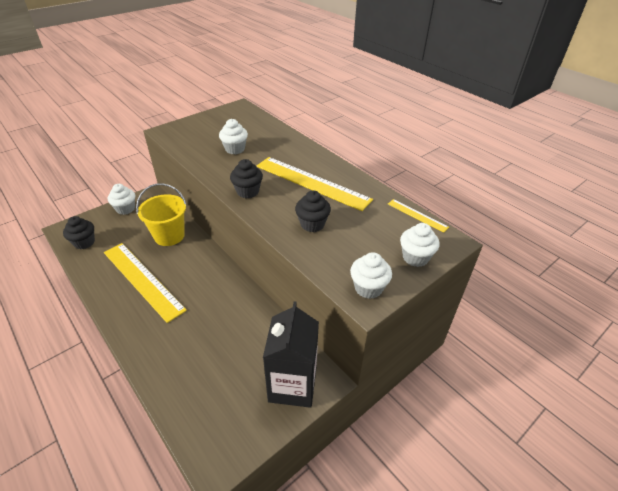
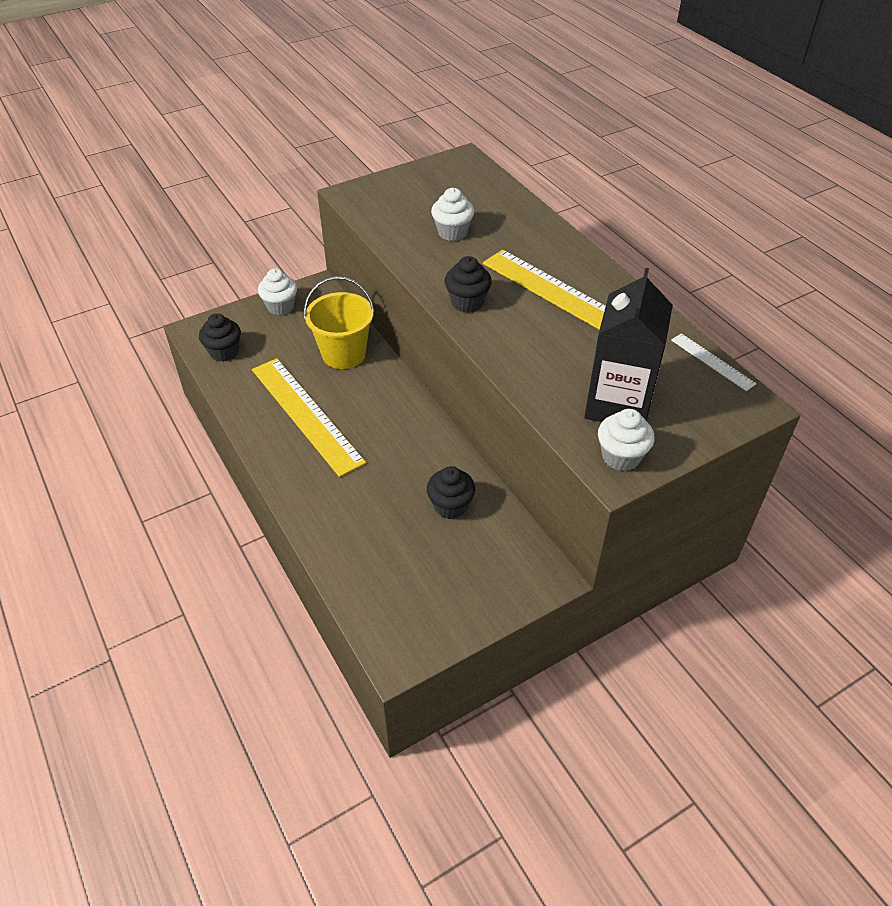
camera: 10 degrees right, 5 degrees up
(292, 385) = (504, 576): black carton -> black carton (618, 404)
(312, 224) = (555, 360): black cupcake -> black cupcake (450, 506)
(415, 257) = (696, 423): white cupcake -> none
(417, 215) = (712, 361): yellow ruler -> white ruler

